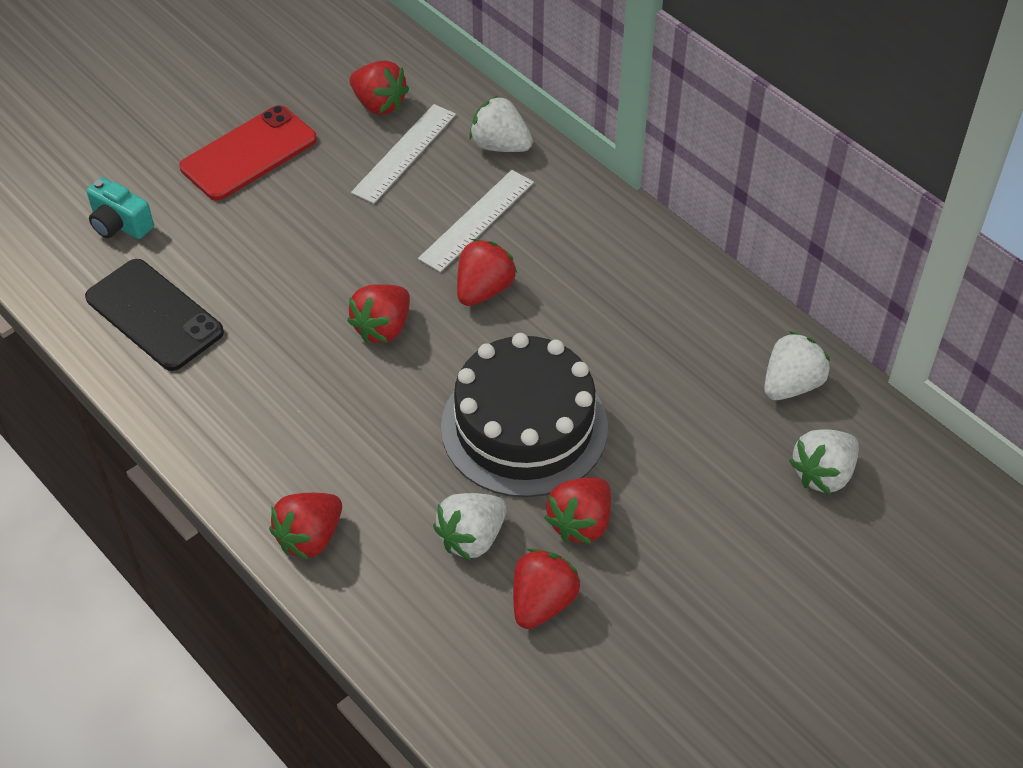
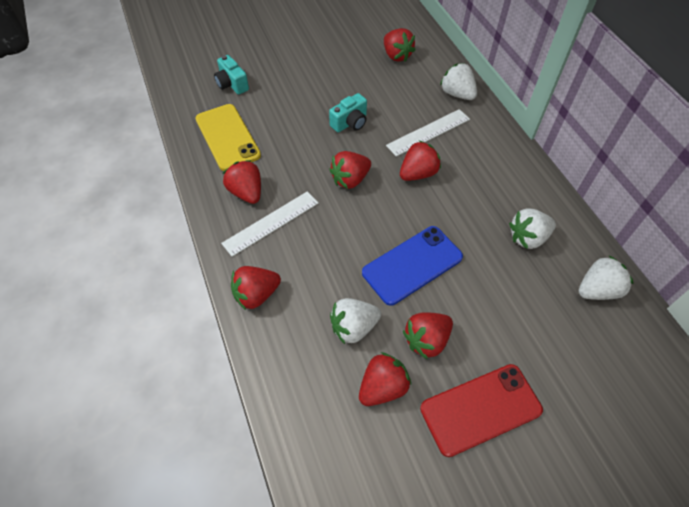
camera: 20 degrees right, 5 degrees up
(154, 315) = (227, 137): black phone -> yellow phone
(226, 393) = (246, 192): none -> red strawberry
(249, 154) = (315, 64): red phone -> red phone (480, 409)
(347, 238) = (350, 123): none -> turquoise camera
(404, 153) = (400, 85): white ruler -> white ruler (271, 223)
(524, 427) = (412, 265): black cake -> blue phone
(823, 474) = (603, 359): white strawberry -> white strawberry (528, 238)

